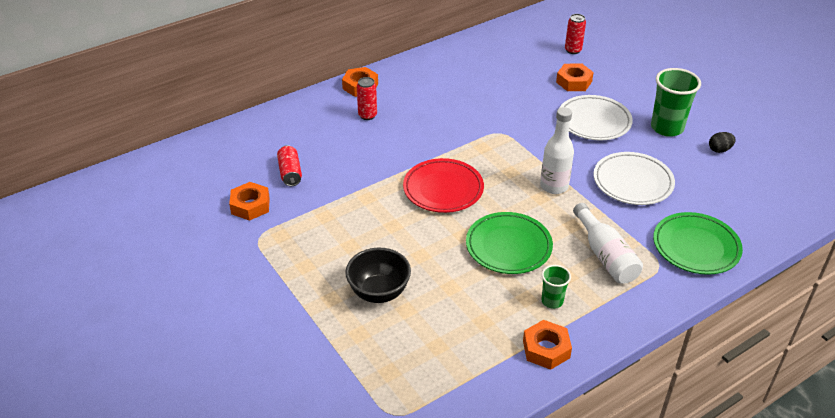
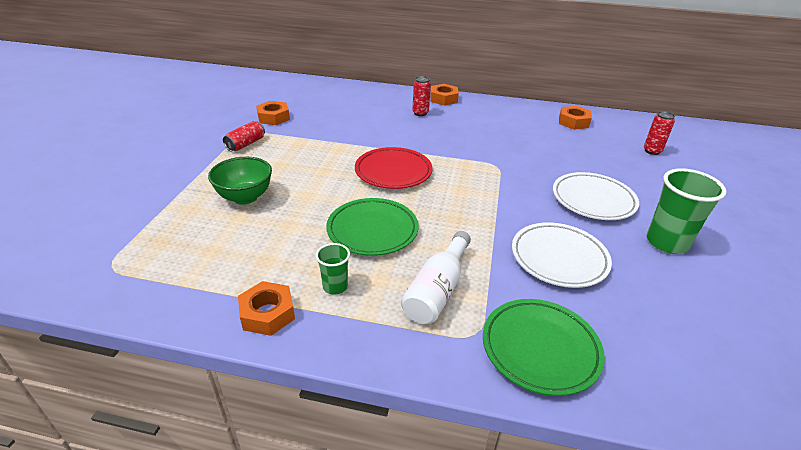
camera: 45 degrees right, 5 degrees down
(290, 173) = (323, 115): red can -> red can (246, 144)
(379, 292) = (245, 197): black bowl -> green bowl
(554, 186) = (479, 218): white bottle -> none
(574, 82) = (618, 168): orange nut -> orange nut (573, 122)
(719, 150) = (707, 292): black egg -> none

